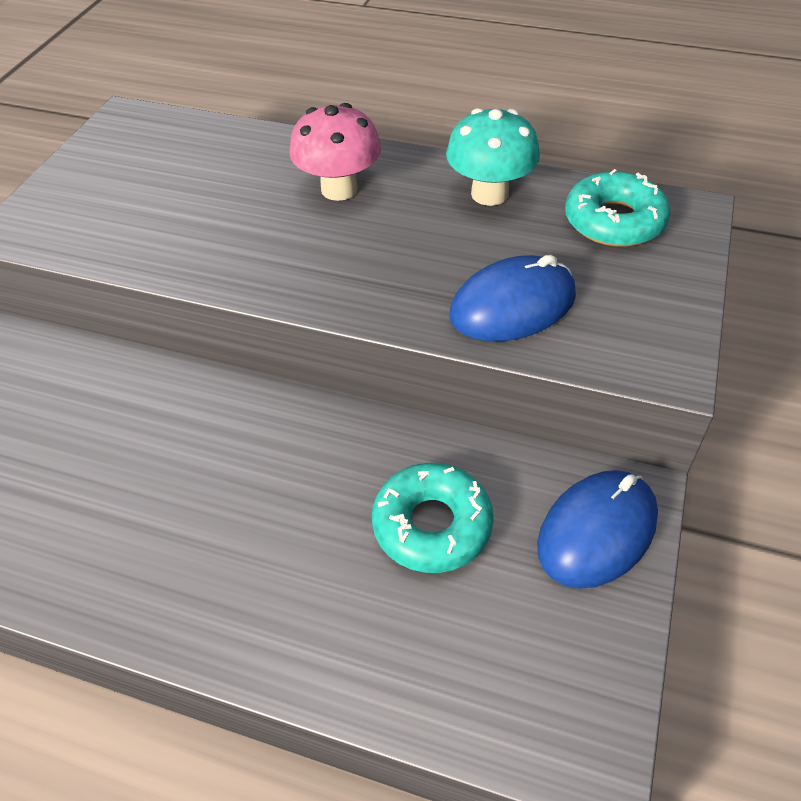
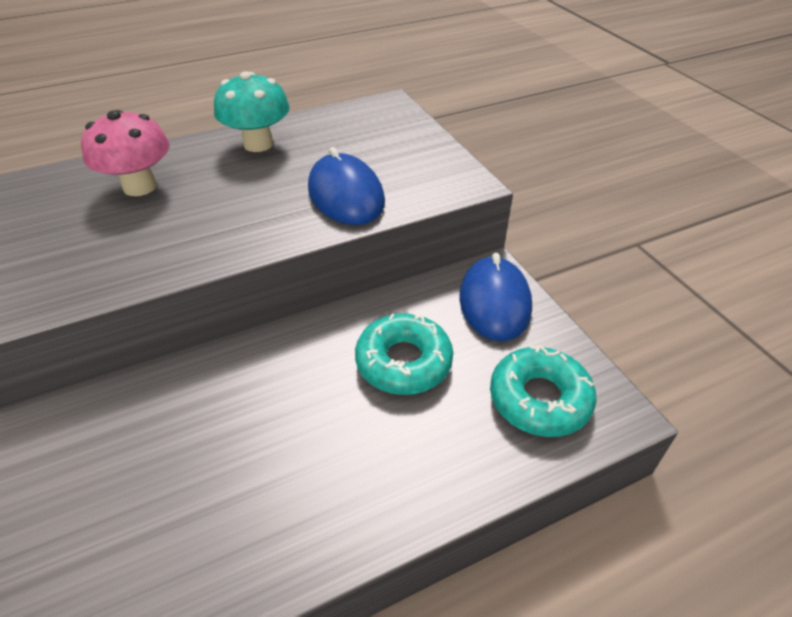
camera: 45 degrees left, 5 degrees down
(513, 306) = (346, 195): blue mouse -> blue mouse turned 45 degrees counterclockwise
(614, 221) = (353, 126): turquoise donut -> turquoise donut (539, 399)

